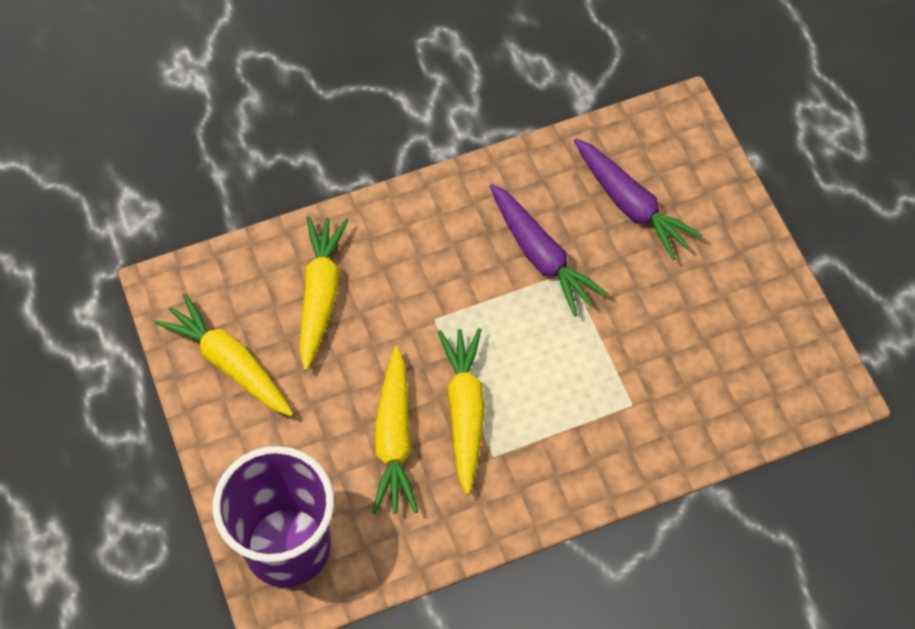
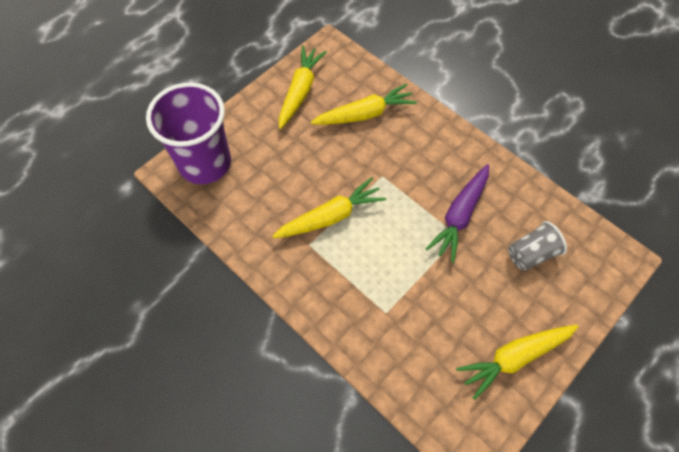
camera: 65 degrees right, 0 degrees up
(394, 439) = (294, 187): yellow carrot -> yellow carrot (514, 357)
(631, 205) = (531, 254): purple carrot -> grey cup

